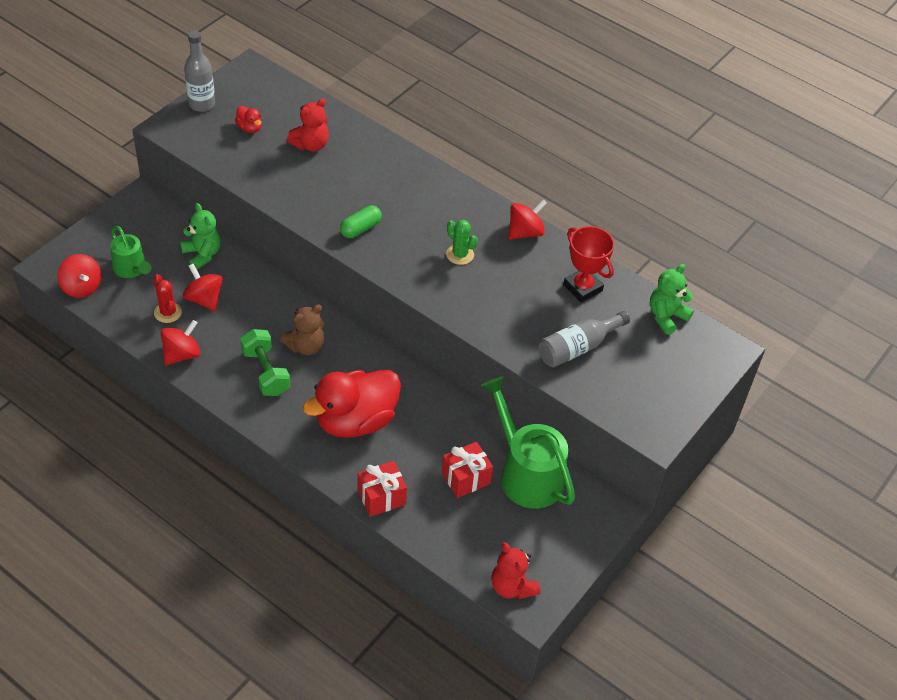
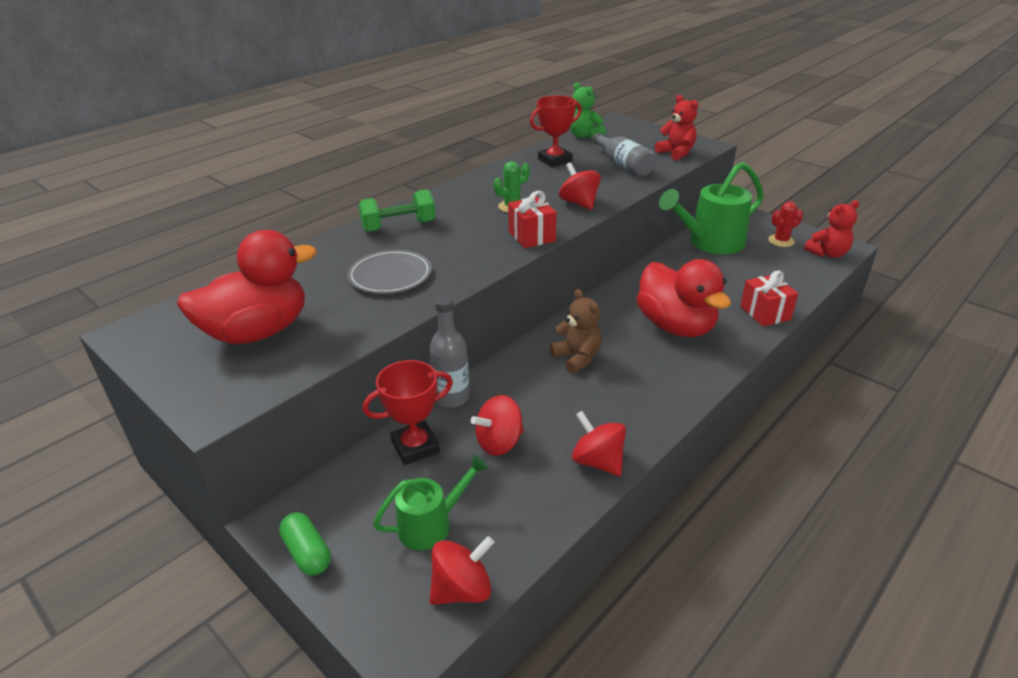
camera: 80 degrees left, 15 degrees down
(168, 312) = (522, 479): red cactus -> red cactus (781, 241)
(202, 104) = (179, 376): grey bottle -> grey bottle (452, 397)
(202, 254) = (415, 447): green teddy bear -> red trophy
(249, 128) = (258, 332): red duck -> red duck, size x2.49
(266, 372) = (619, 387): green dumbbell -> green dumbbell (399, 226)
(311, 145) = (314, 286): red teddy bear -> red teddy bear (676, 153)
(327, 184) = (390, 275): none -> grey plate
(360, 228) = (467, 256): green capsule -> green capsule (307, 553)
(465, 478) = (726, 270): red gift -> red gift (531, 236)
(525, 232) = (485, 179): red spinning top -> red spinning top (579, 203)

